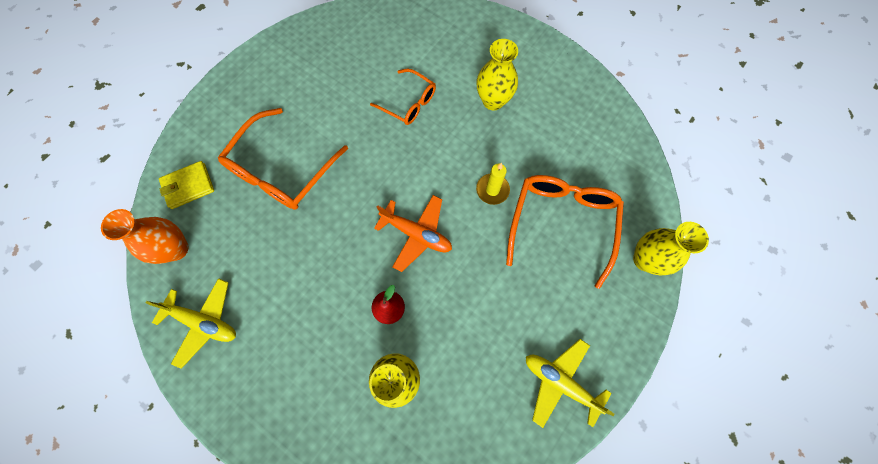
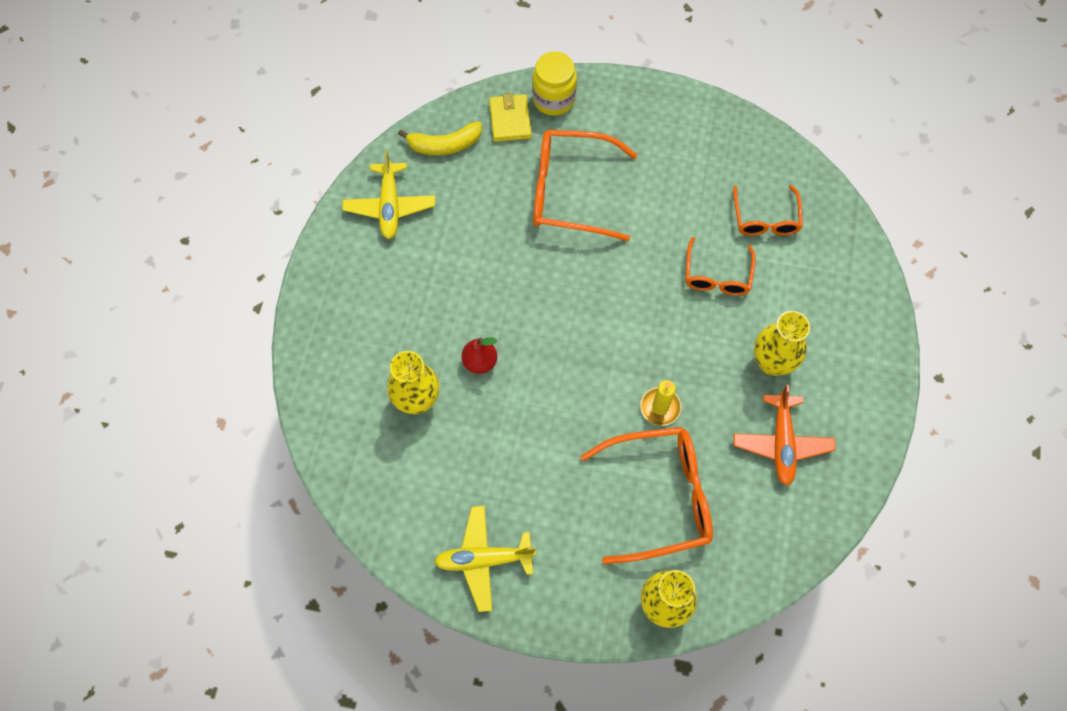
camera: 65 degrees right, 5 degrees down
(176, 249) = (444, 145): orange vase -> yellow banana
(188, 186) = (510, 120): yellow wallet -> yellow wallet turned 45 degrees clockwise
(192, 145) = (554, 99): none -> yellow jar
(383, 52) = (765, 219): none -> orange glasses
(416, 234) = (569, 352): orange plane -> orange plane (782, 443)
(560, 382) = (484, 559): yellow plane -> yellow plane turned 105 degrees counterclockwise

